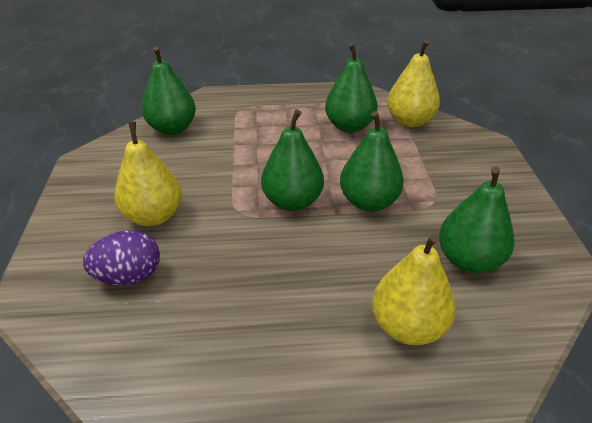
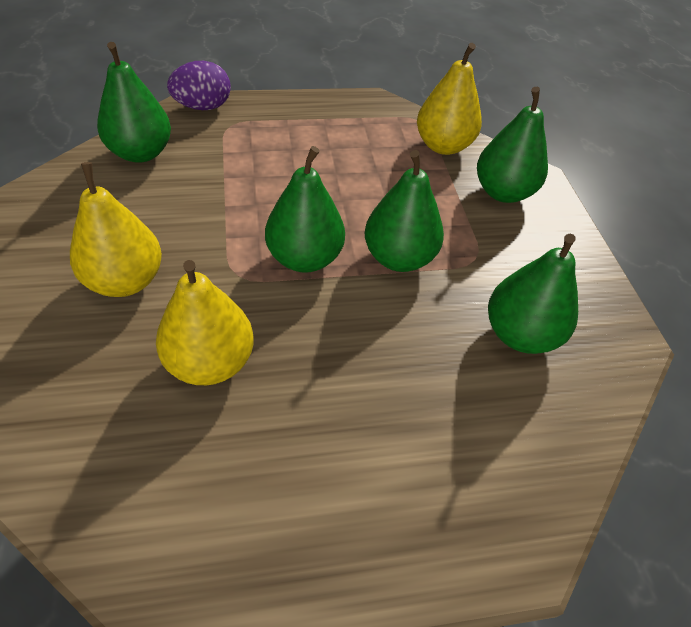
camera: 10 degrees left, 10 degrees up
(129, 276) = (99, 368): purple egg -> purple egg (203, 107)
(349, 126) = (369, 152): green pear -> green pear (503, 192)
(408, 326) = (453, 424): yellow pear -> yellow pear (210, 362)

